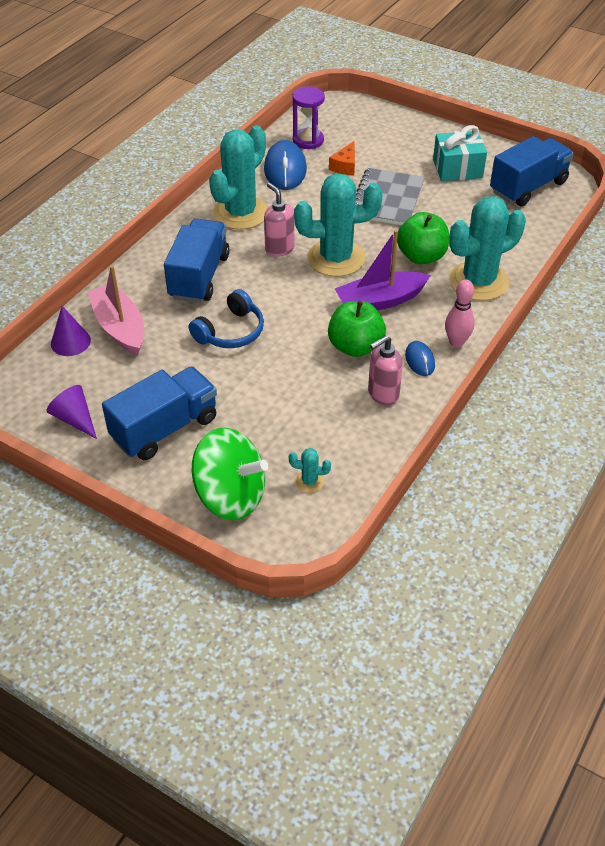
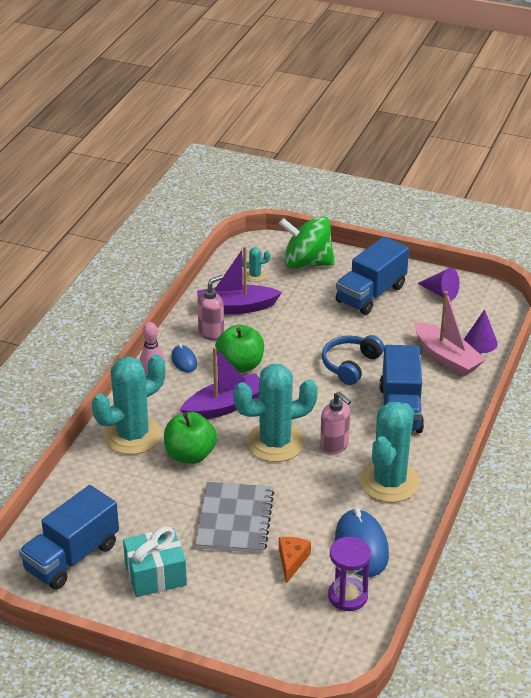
camera: 170 degrees right, 10 degrees down
(345, 430) = (236, 307): none -> purple boat

